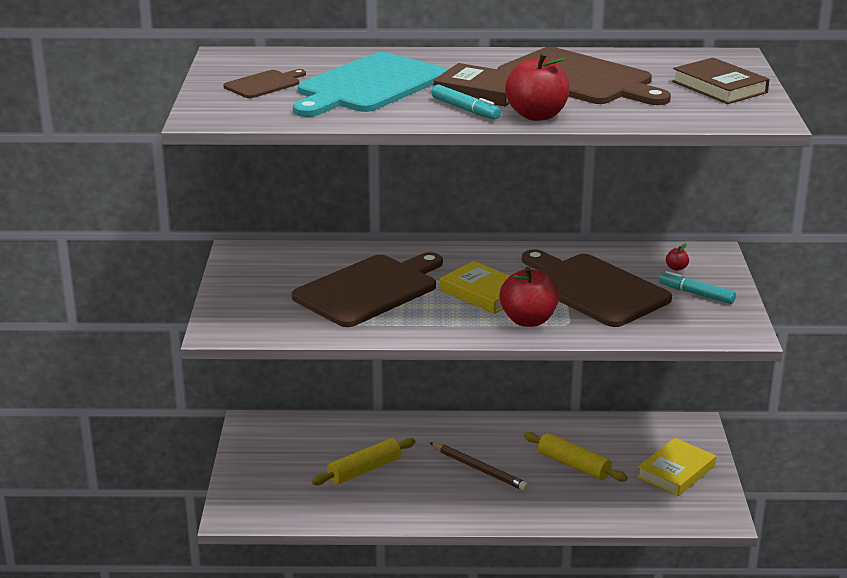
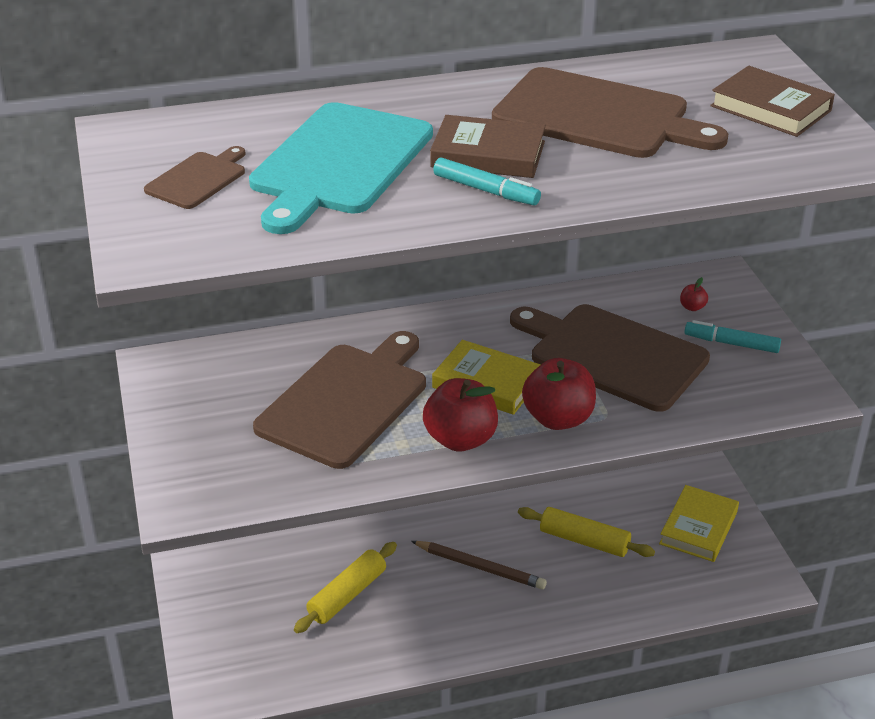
camera: 15 degrees left, 10 degrees up
(537, 115) = (581, 189): red apple -> red apple (460, 439)

